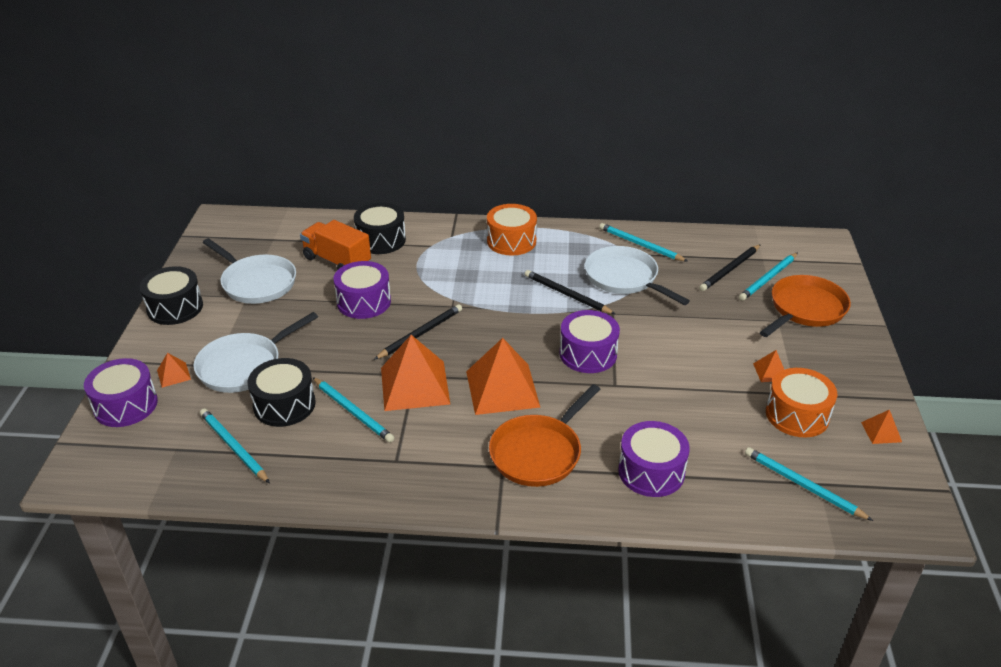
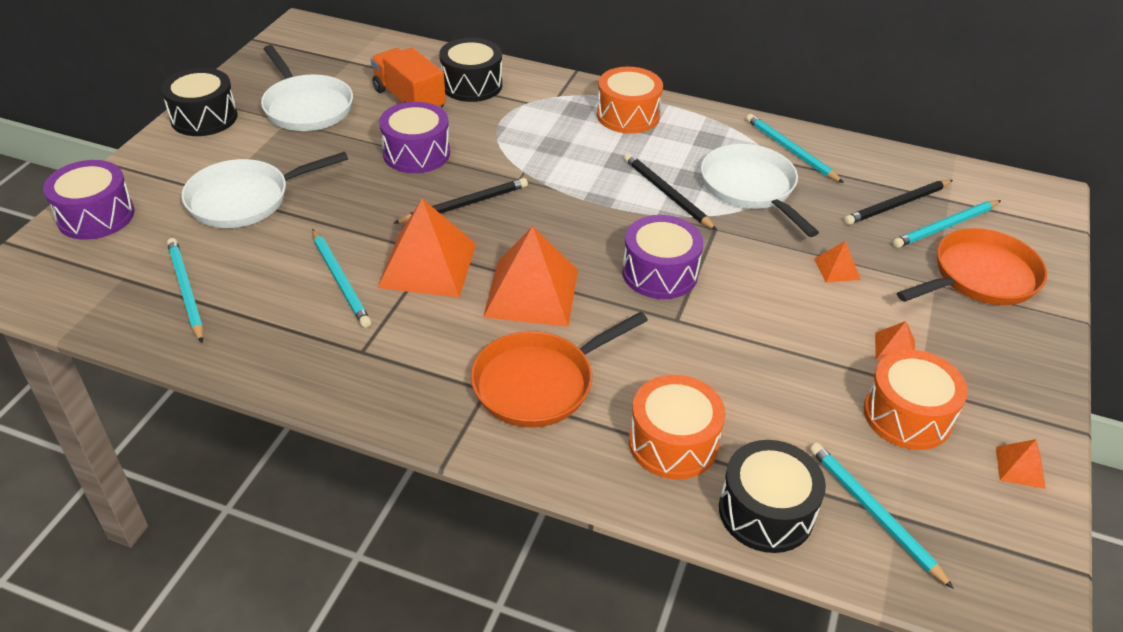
camera: 15 degrees right, 5 degrees up
(173, 374) = (164, 192): orange pyramid -> orange pyramid (837, 269)
(284, 405) = (267, 254): black drum -> black drum (766, 511)
(651, 471) = (673, 443): purple drum -> orange drum

